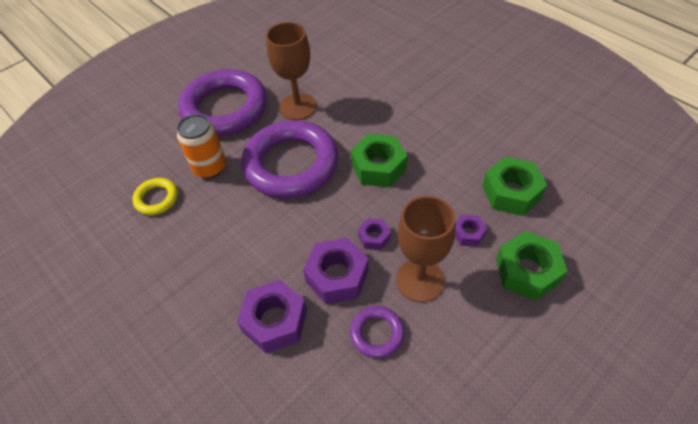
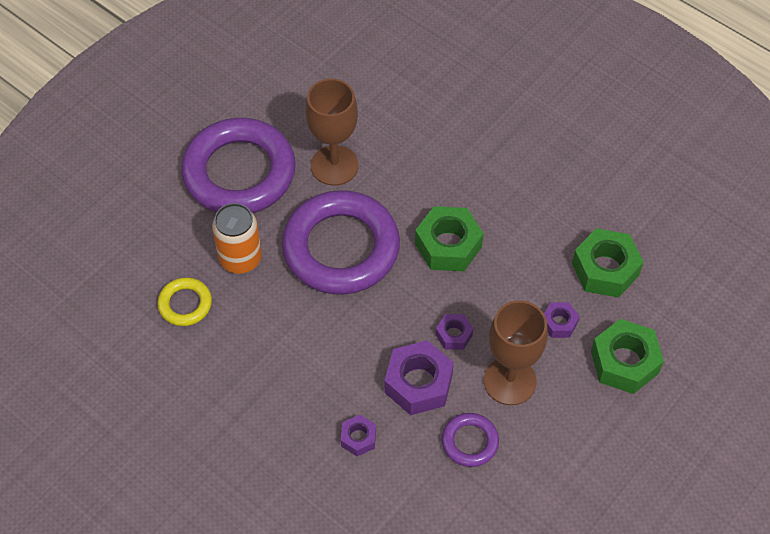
camera: 10 degrees left, 5 degrees up
(275, 321) = (358, 438): purple nut -> purple nut, size x0.53

